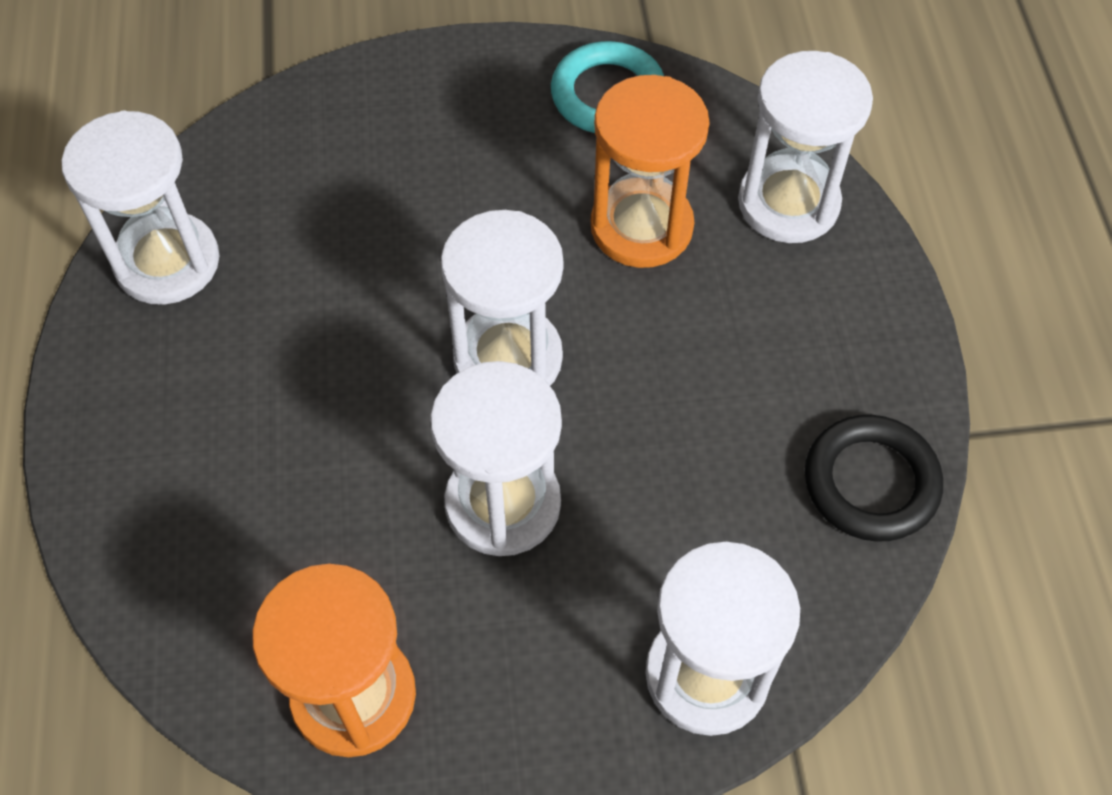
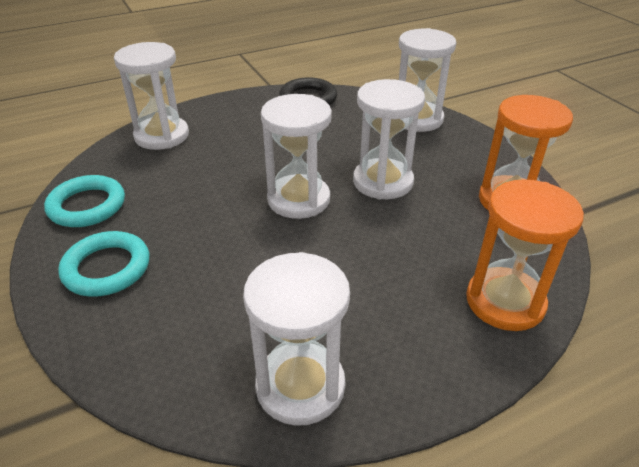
camera: 110 degrees left, 20 degrees down
(457, 109) = (107, 268): none -> turquoise ring
(641, 227) = (191, 175): orange hourglass -> orange hourglass (505, 301)

